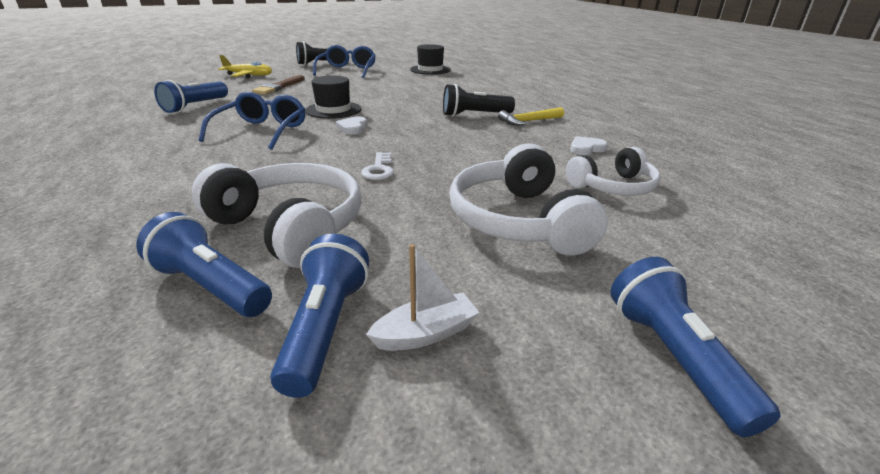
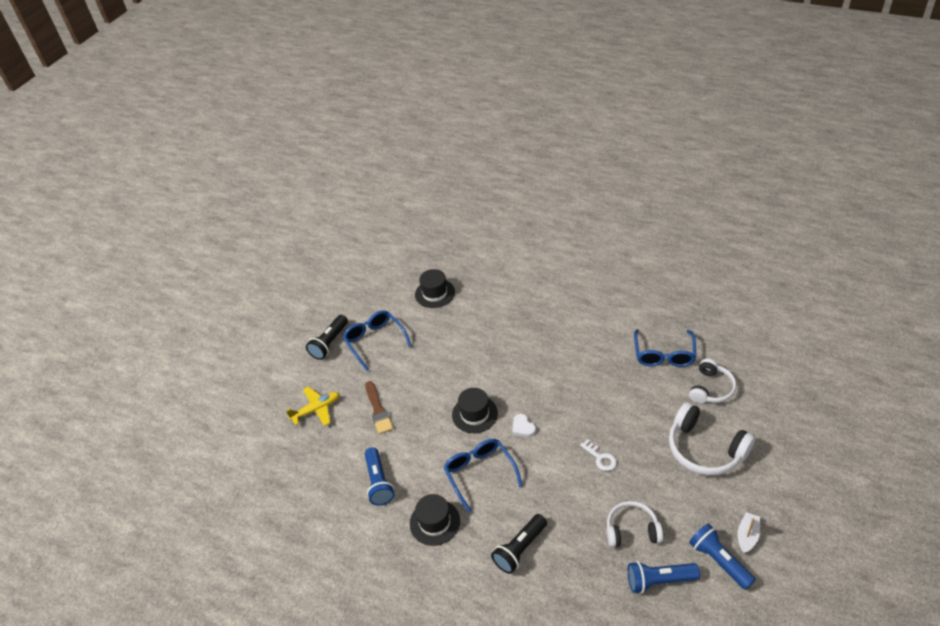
camera: 35 degrees left, 15 degrees up
(169, 134) = (435, 522): none -> black hat
(290, 227) = (632, 530): white headphones -> white headphones, size x0.65
(474, 115) = (564, 354): black flashlight -> black flashlight (520, 549)
(528, 121) = (602, 340): yellow hammer -> none
(586, 148) = (664, 355): white heart -> blue glasses
(674, 357) = (814, 485): blue flashlight -> none

